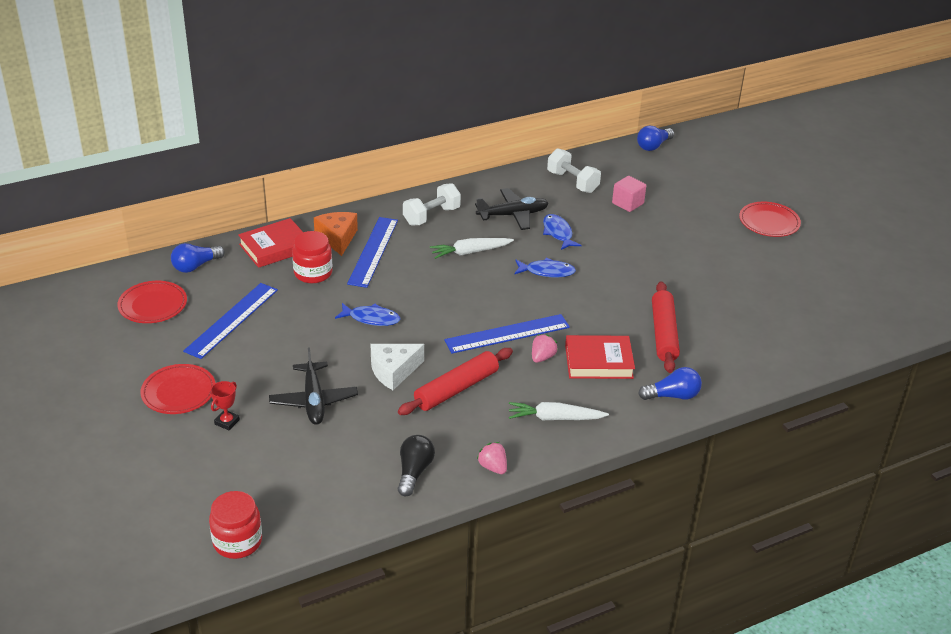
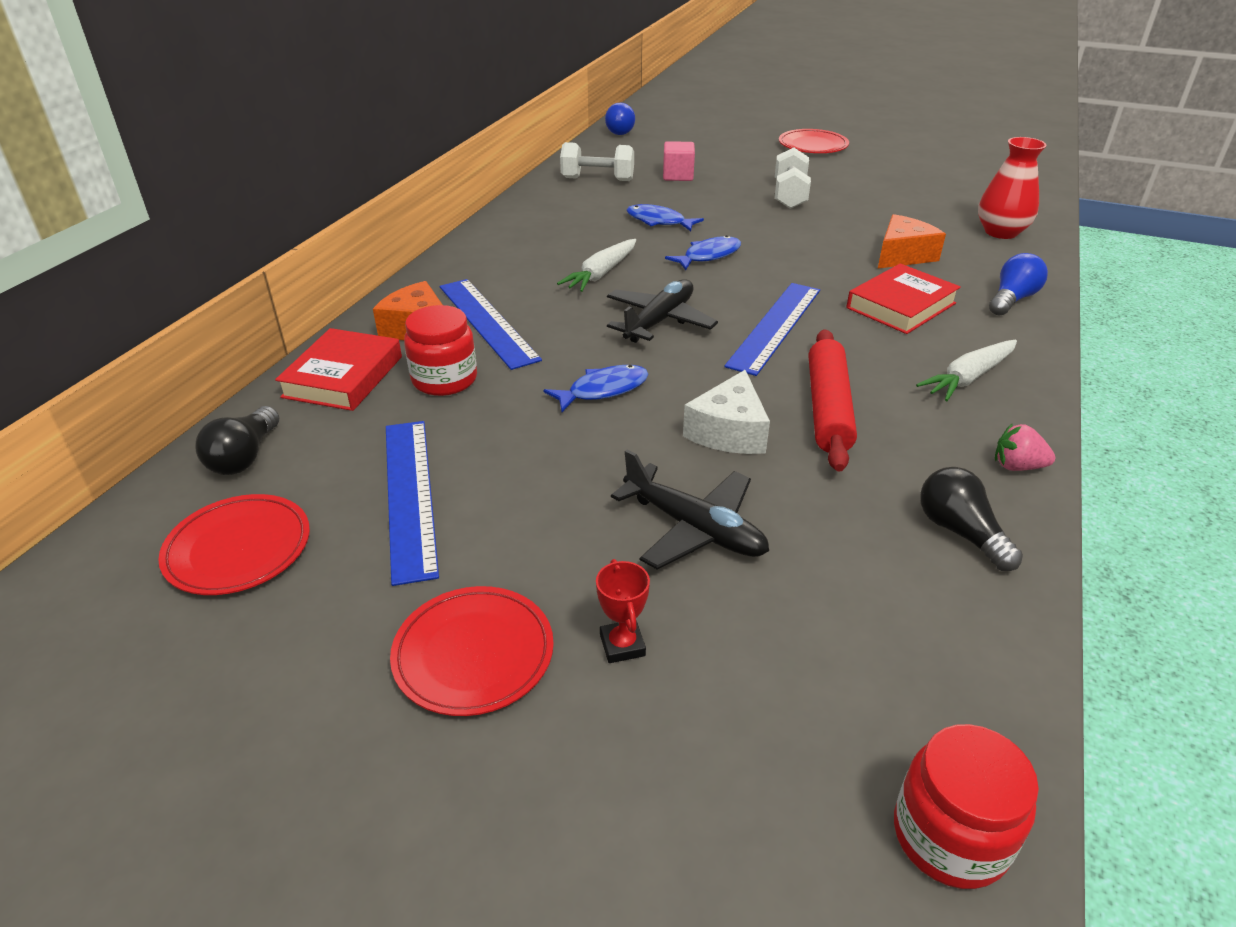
camera: 40 degrees left, 0 degrees up
(195, 266) = (244, 457): blue light bulb -> black light bulb
(431, 216) = (500, 261): white dumbbell -> white dumbbell (789, 195)
(513, 215) = (587, 225): black plane -> black plane (659, 321)
(542, 357) = (847, 329): pink strawberry -> none
(663, 333) = (902, 255): red rolling pin -> orange cheese
(763, 354) = (1001, 232): none -> red vase

